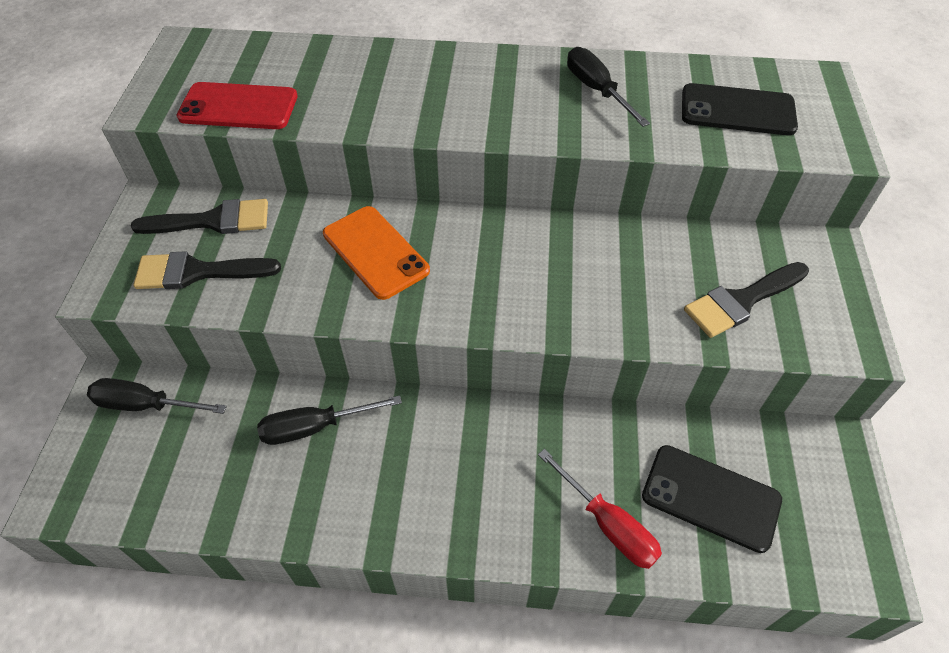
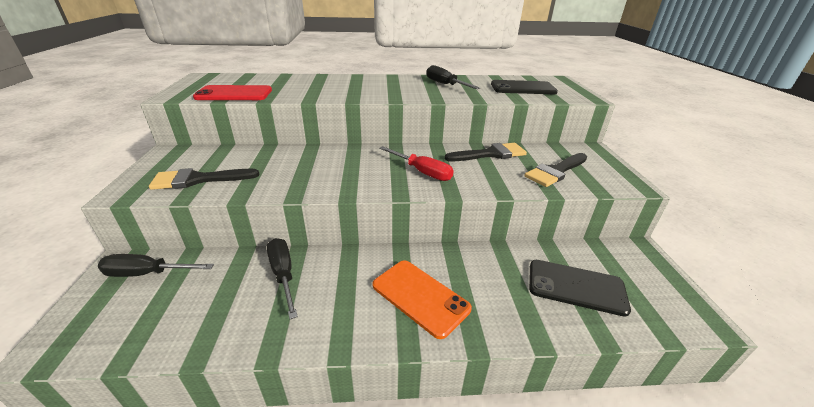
camera: 10 degrees left, 20 degrees down
(213, 221) = (213, 157): black brush -> black brush (490, 154)
(315, 427) = (283, 274): black screwdriver -> black screwdriver turned 90 degrees clockwise
(375, 252) = (323, 164): orange phone -> orange phone (420, 297)
(608, 524) = (513, 311): red screwdriver -> red screwdriver (422, 172)

